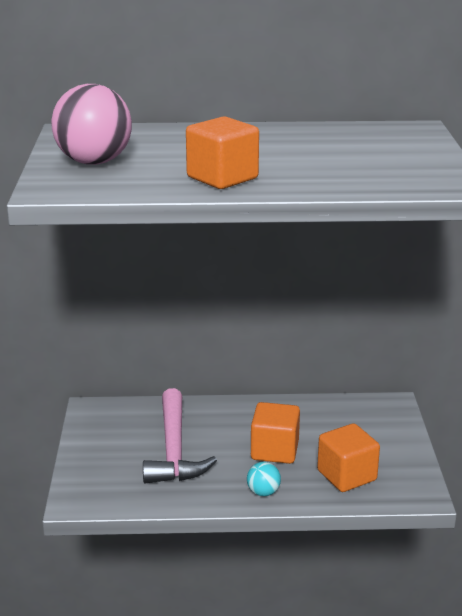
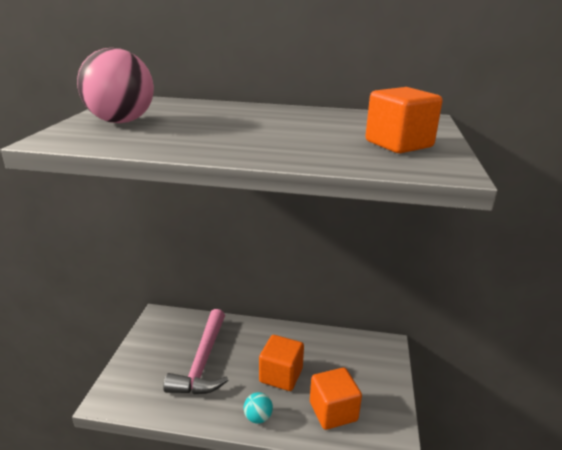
camera: 10 degrees right, 0 degrees up
(222, 178) = (219, 143): orange cube -> orange cube (398, 144)

